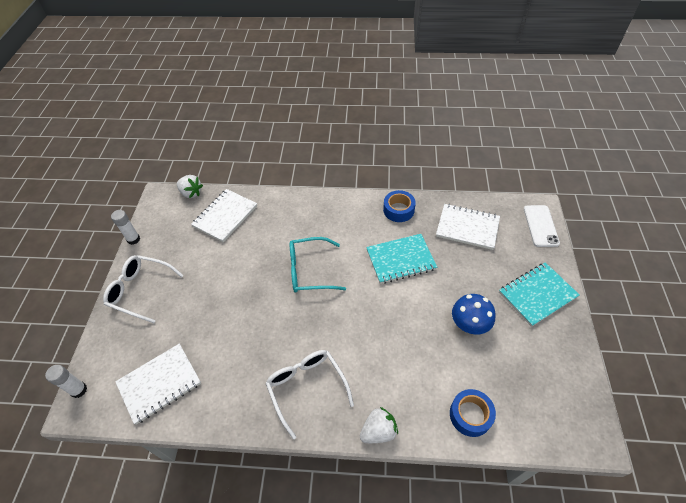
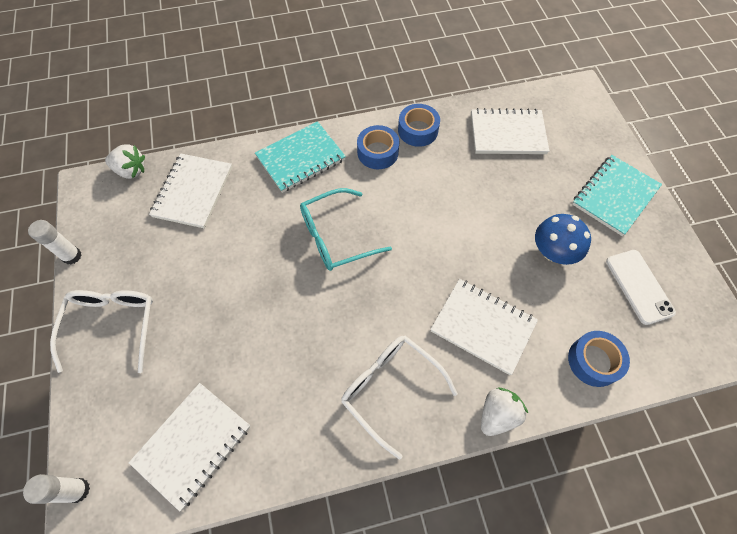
camera: 20 degrees left, 10 degrees up
(140, 290) = (112, 325): white glasses -> white glasses turned 90 degrees clockwise
(362, 219) = (377, 152): none -> blue tape
(392, 363) = (483, 326): none -> white notebook
(400, 260) = (444, 193): turquoise notebook -> turquoise notebook (301, 158)
(540, 226) = (589, 112): white phone -> white phone (639, 286)

